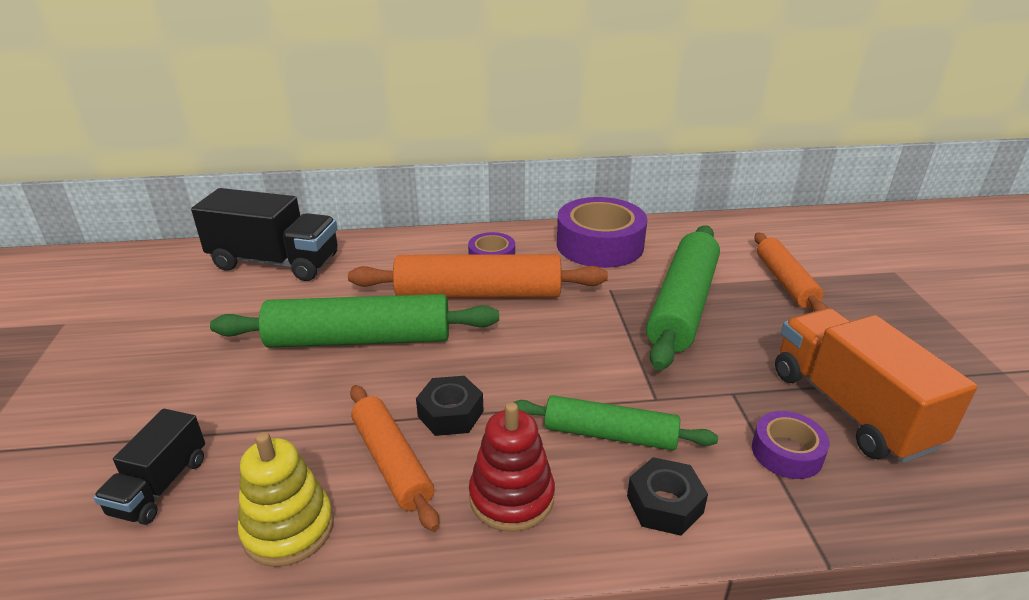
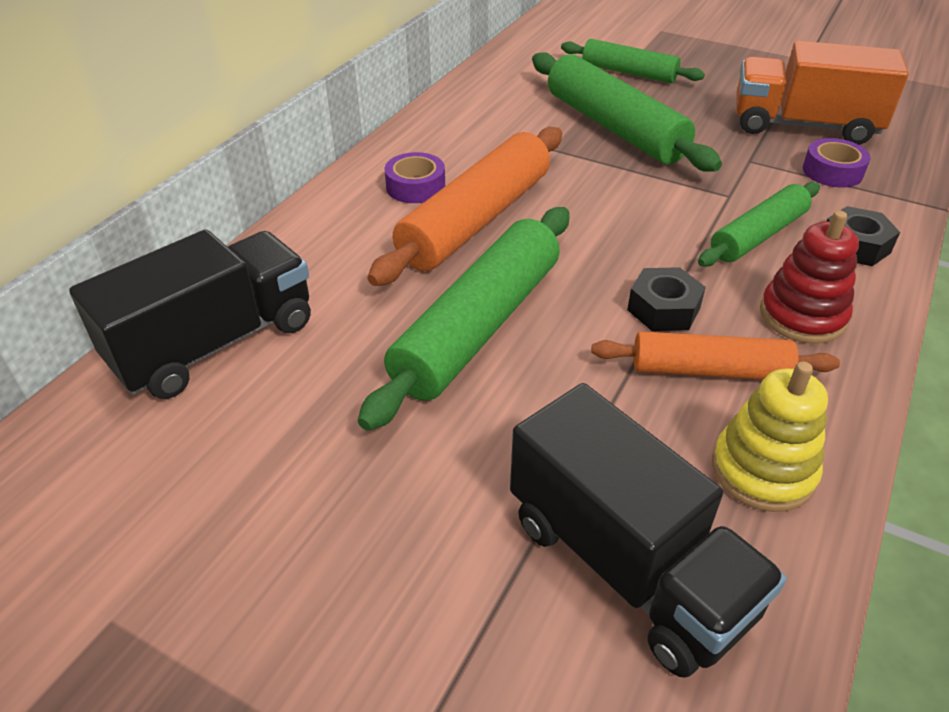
camera: 55 degrees left, 10 degrees up
(160, 486) = (627, 564): black truck -> black truck, size x1.81
(600, 245) = (468, 121): purple tape -> none
(785, 282) = (628, 72): orange rolling pin -> green rolling pin

